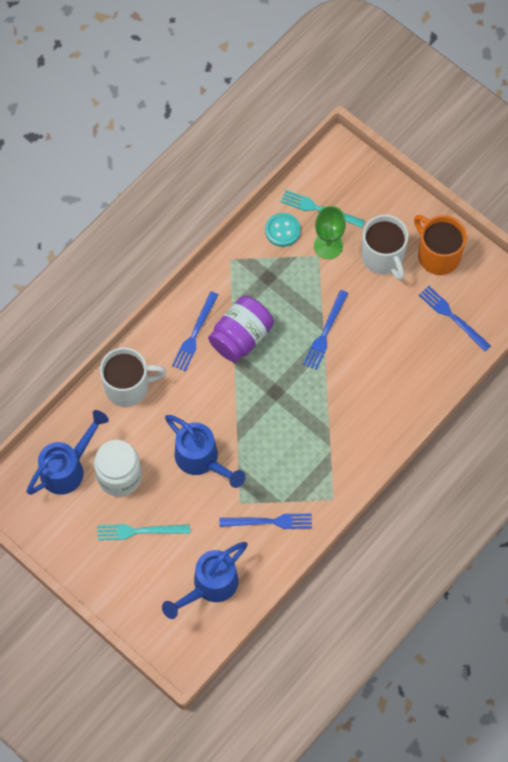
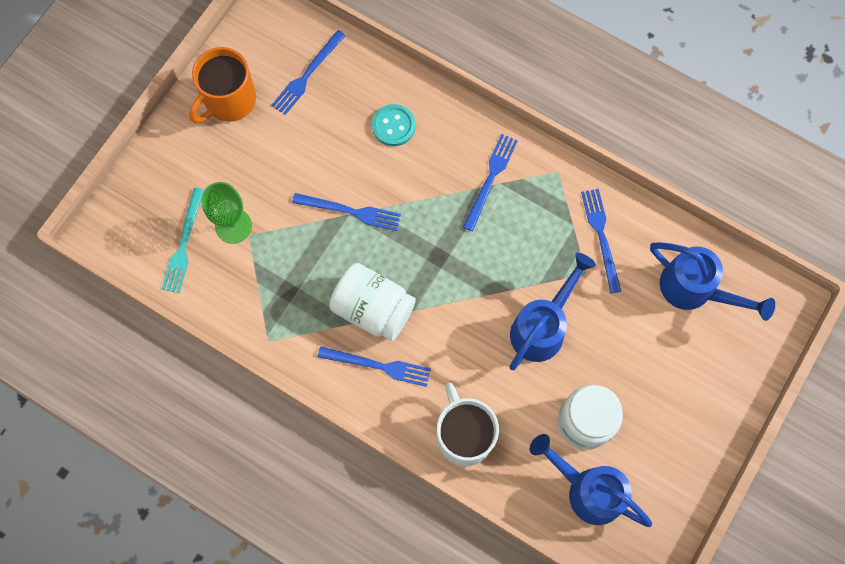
camera: 100 degrees left, 5 degrees up
(139, 531) = (648, 384): turquoise fork -> none
(241, 337) = (373, 309): purple jar -> white jar
(282, 230) = (219, 283): turquoise button -> turquoise button (393, 126)
(335, 444) = (490, 179): none -> blue fork
(383, 257) = (240, 161): white mug -> none

